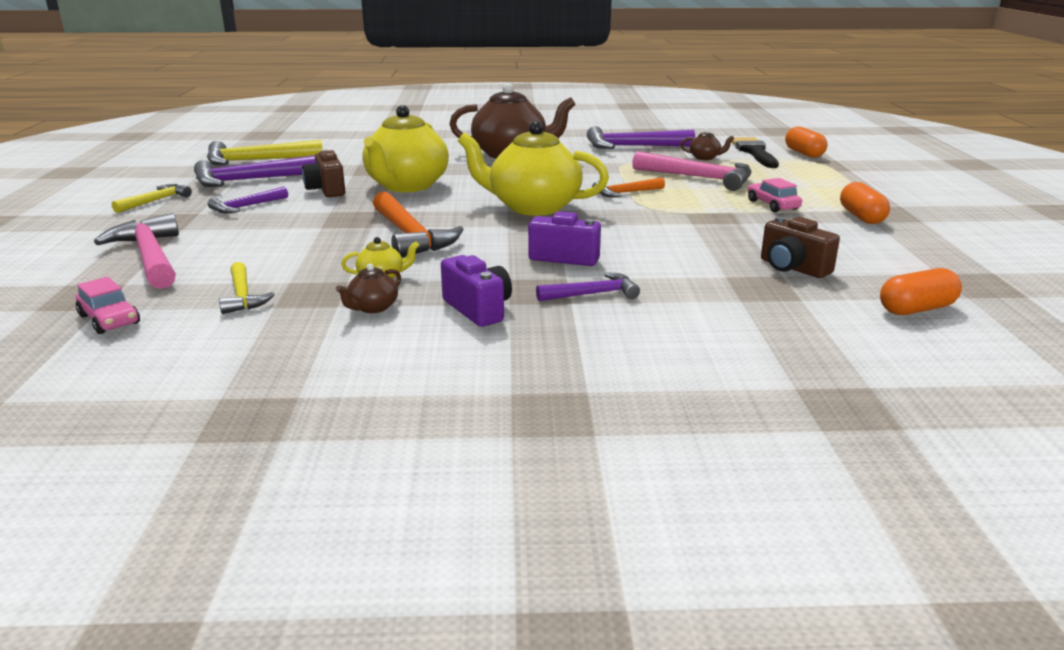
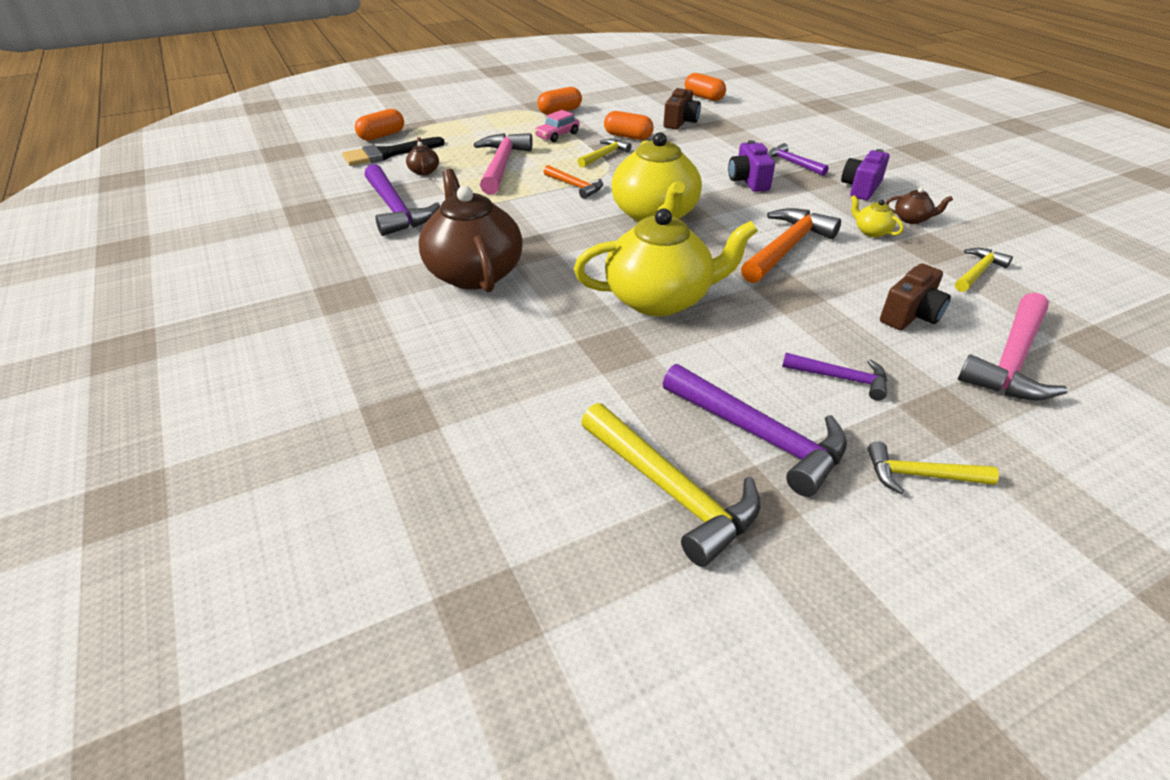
camera: 115 degrees left, 15 degrees up
(109, 319) = (1090, 308): pink car -> none
(326, 190) = (727, 348): brown camera -> brown camera (910, 315)
(696, 213) = (604, 155): none -> yellow hammer
(749, 232) = (628, 137): none -> orange capsule

